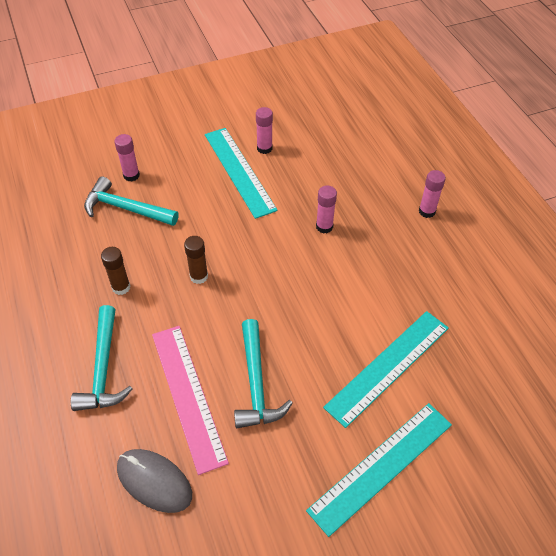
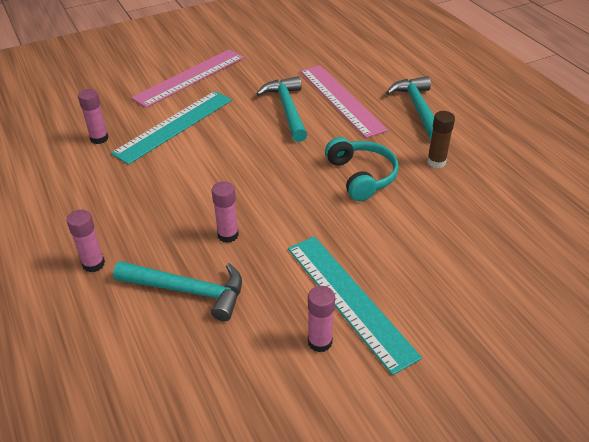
camera: 175 degrees right, 10 degrees down
(126, 208) = (477, 237): turquoise hammer -> turquoise hammer (188, 291)
(131, 175) = (497, 280): pink glue stick -> pink glue stick (99, 138)
(154, 481) = (349, 62): grey mouse -> none
(199, 276) = (361, 176): brown glue stick -> turquoise headphones
(381, 466) = (190, 77): turquoise ruler -> pink ruler

